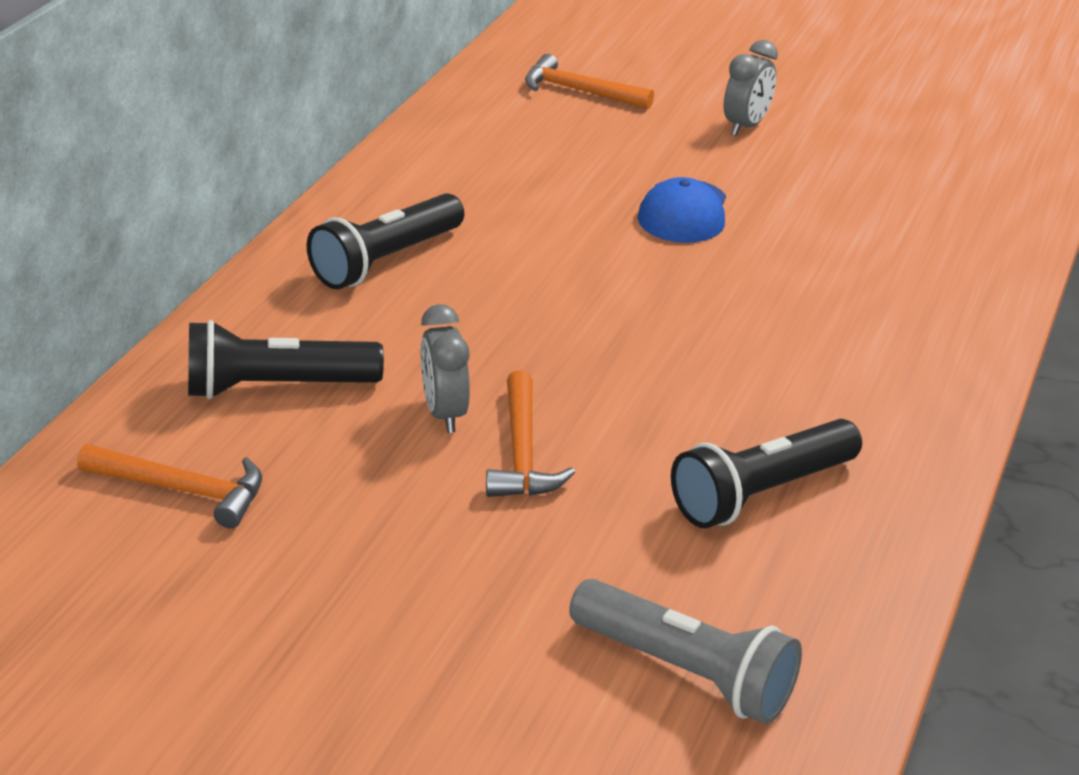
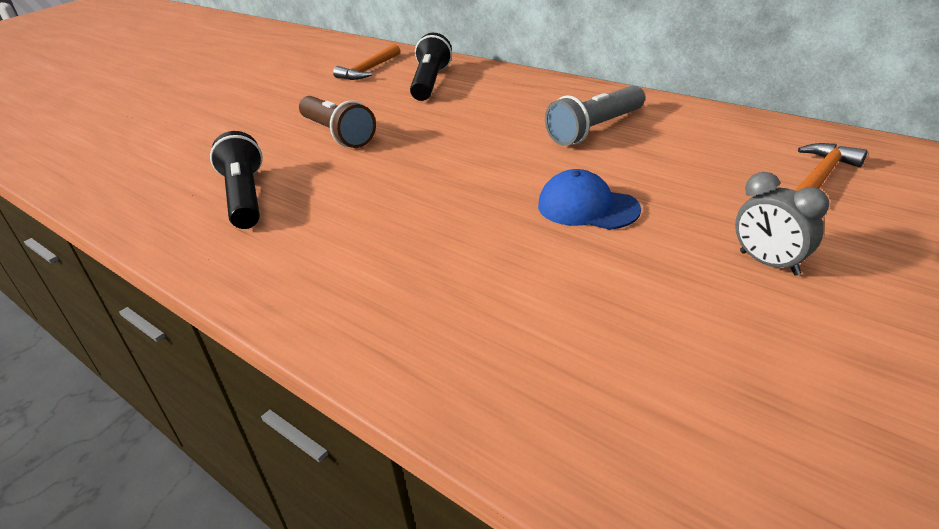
camera: 110 degrees right, 0 degrees up
(386, 260) = (540, 104): black flashlight -> none
(444, 413) = (384, 117): grey clock -> none
(522, 452) = (337, 134): orange hammer -> brown flashlight
(686, 672) = (154, 162): grey flashlight -> grey flashlight (595, 129)

